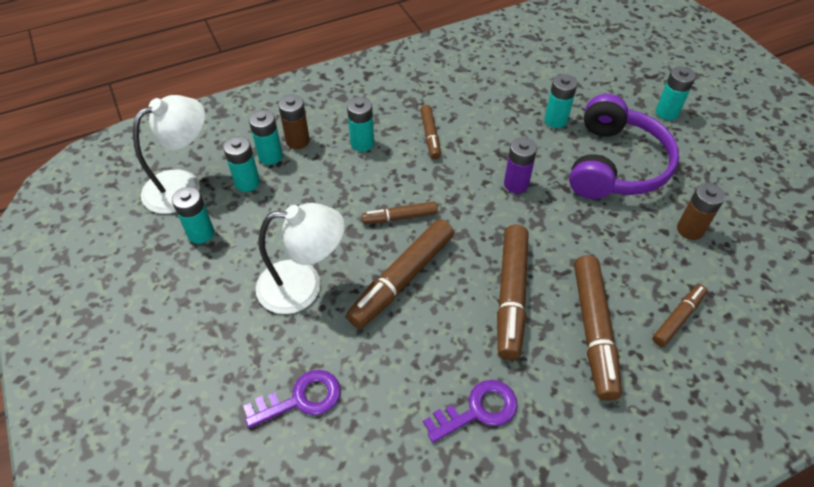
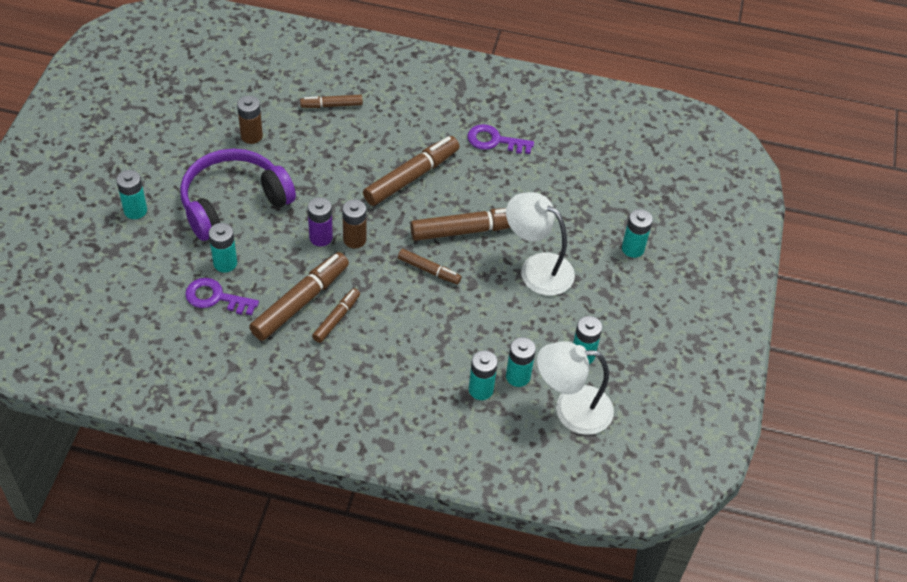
camera: 145 degrees left, 0 degrees up
(297, 141) = (446, 389): brown battery -> brown battery (354, 239)
(301, 399) = (588, 207): purple key -> purple key (215, 297)
(362, 143) = (396, 350): turquoise battery -> turquoise battery (632, 249)
(593, 331) = (386, 131): brown marker -> brown marker (300, 302)

